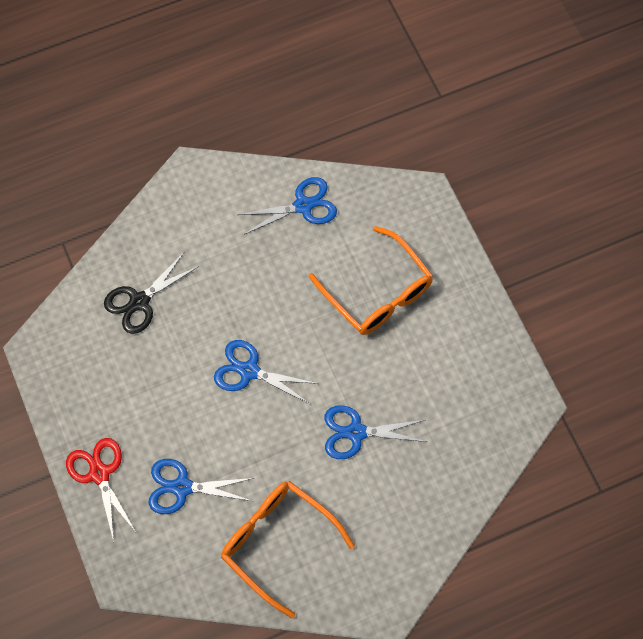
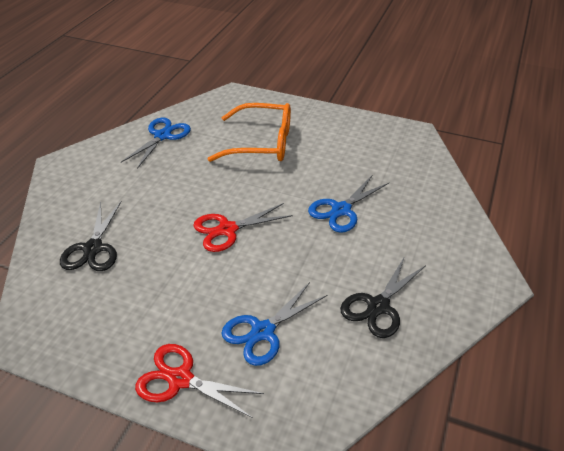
camera: 45 degrees left, 25 degrees down
(249, 371) = (227, 229): blue scissors -> red scissors
(278, 543) = (378, 306): orange glasses -> black scissors

